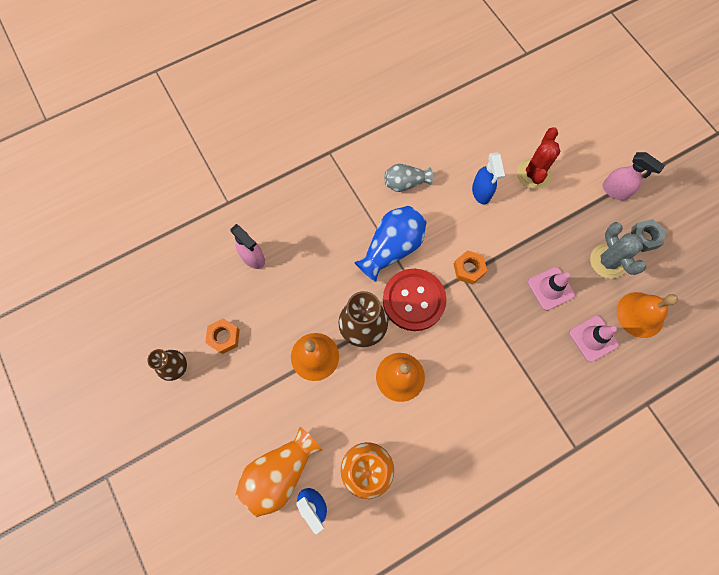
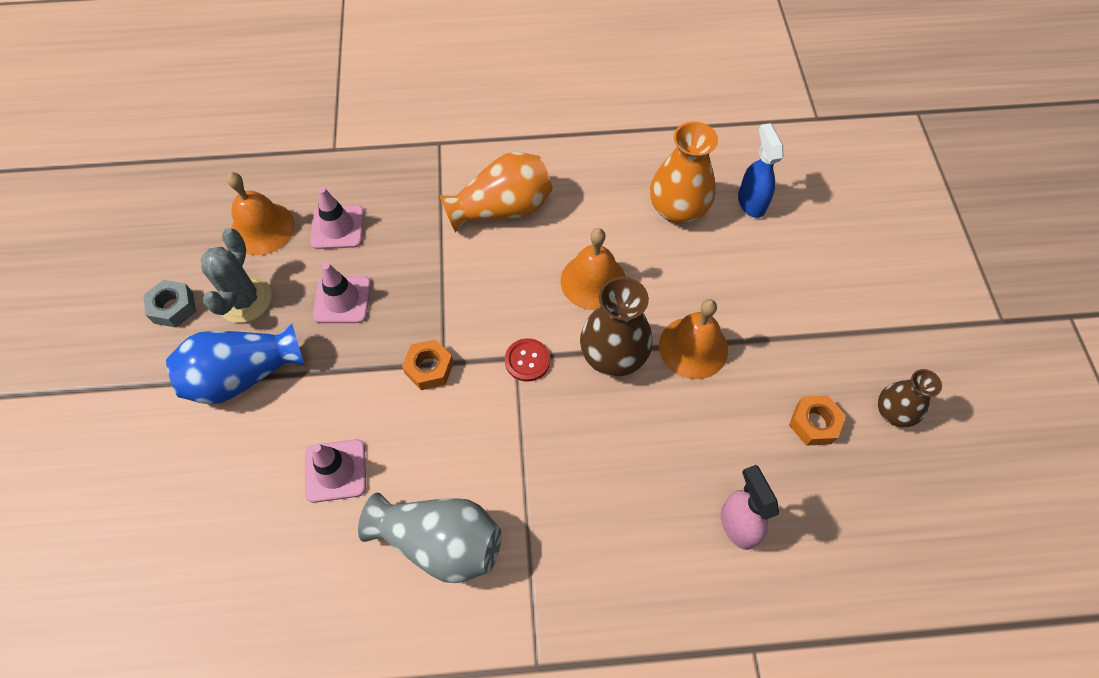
camera: 155 degrees left, 10 degrees down
(279, 473) = (781, 243): orange vase -> orange vase (502, 209)
(392, 248) = (519, 445): blue vase -> blue vase (243, 375)
(405, 183) = (440, 542): grey vase -> grey vase, size x1.61
(414, 300) = (527, 360): red button -> red button, size x0.49
(481, 192) = (335, 470): blue spray bottle -> pink traffic cone
(533, 174) = (238, 463): red cactus -> none
(615, 191) = (150, 384): pink spray bottle -> none

